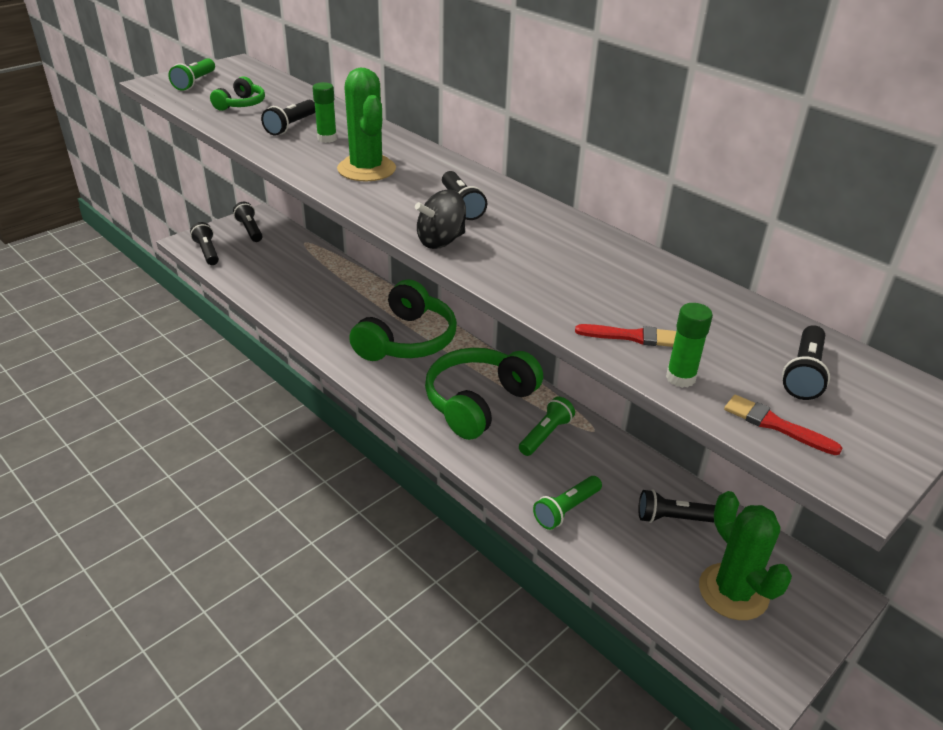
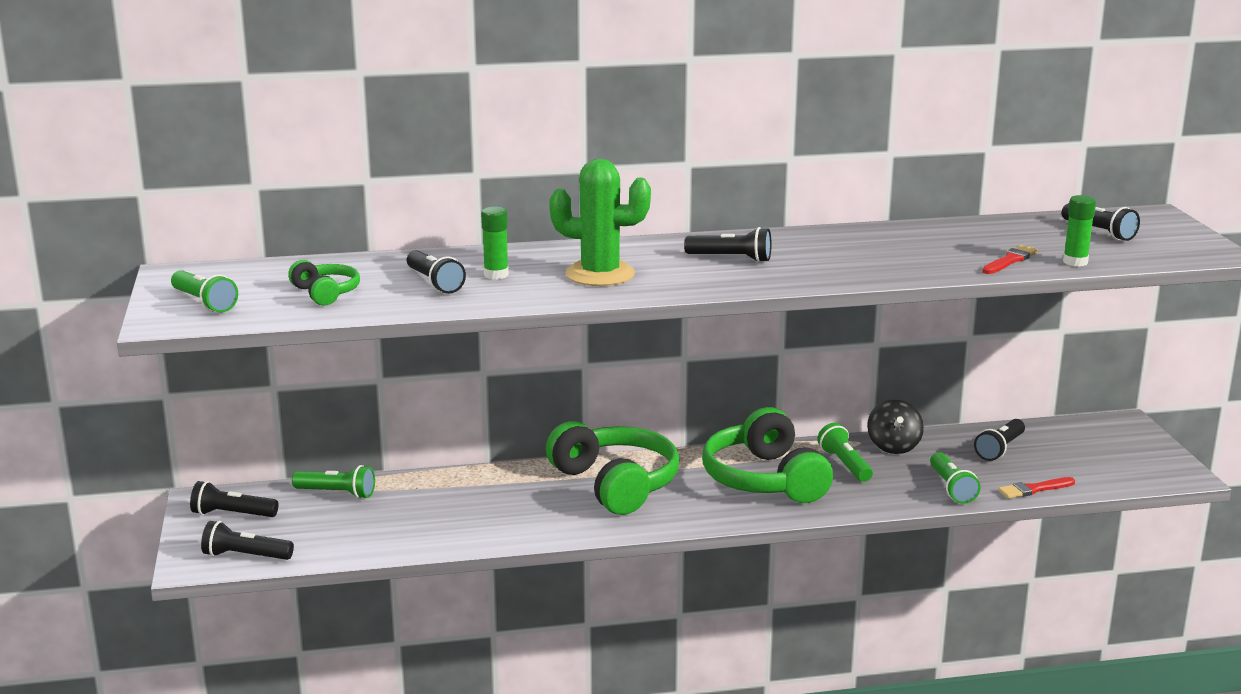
camera: 55 degrees left, 15 degrees down
(301, 249) = (337, 493): none -> green flashlight
(441, 241) = (791, 279): black spinning top -> black spinning top (893, 446)
(733, 592) = (1094, 456): green cactus -> none
(775, 425) = (1148, 255): red brush -> red brush (1034, 489)

